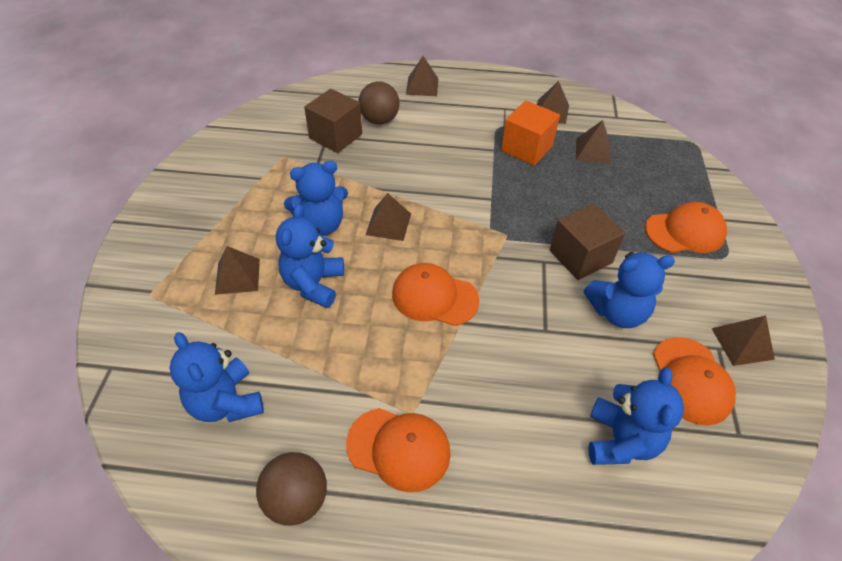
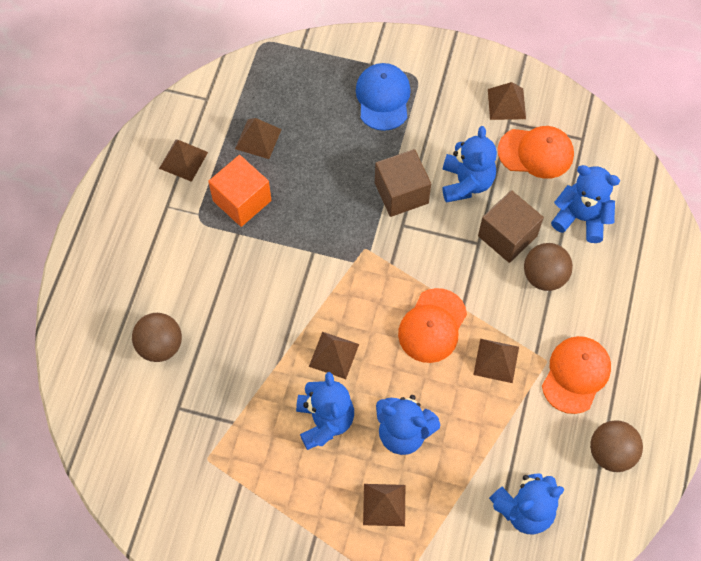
camera: 80 degrees left, 15 degrees up
(336, 136) = (181, 397): brown cube -> brown cube (507, 236)
(422, 86) = (102, 288): brown pyramid -> brown pyramid (496, 360)
(524, 402) = (544, 276): none -> brown ball
(685, 231) = (383, 98): orange cap -> blue cap

